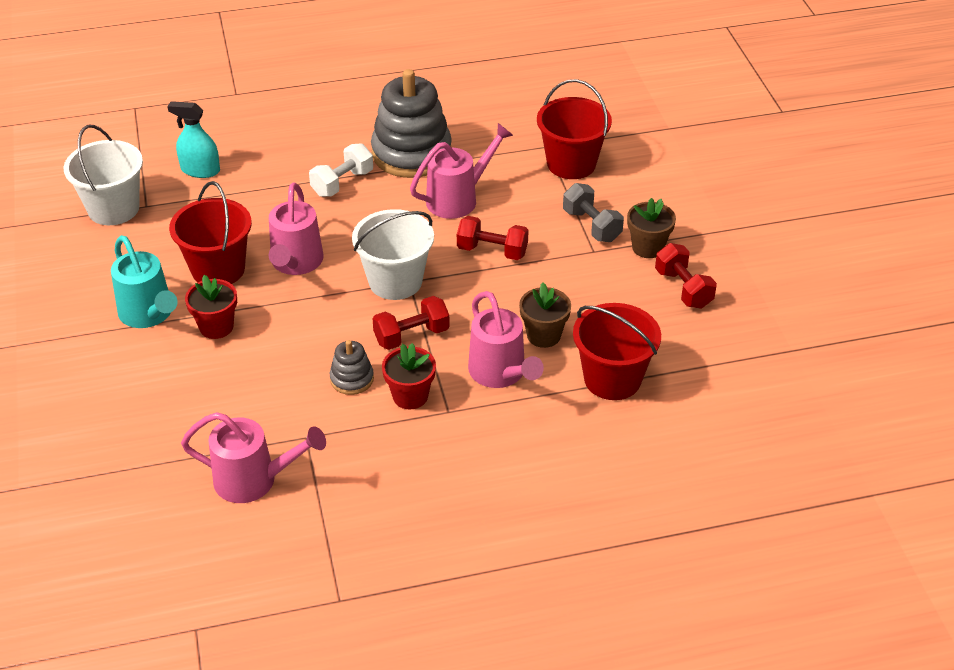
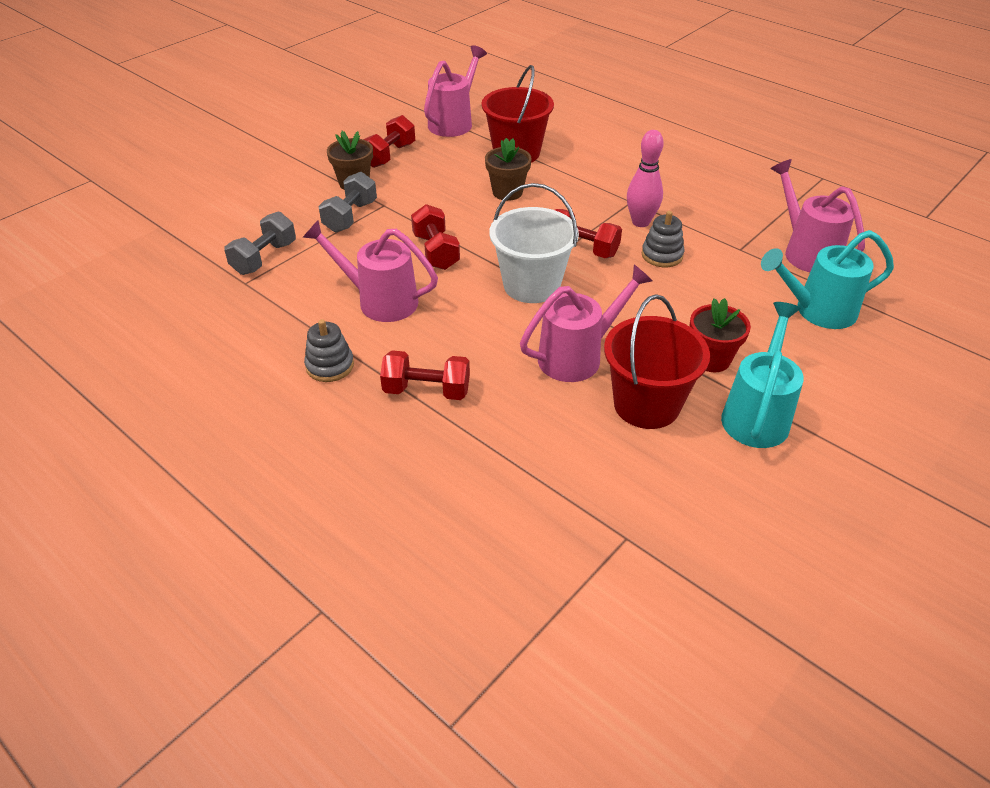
camera: 125 degrees left, 0 degrees up
(113, 209) = (664, 567): white bucket -> none
(188, 424) = (817, 311): none -> turquoise watering can
(200, 170) = (516, 531): turquoise spray bottle -> none
(342, 183) = (426, 391): white dumbbell -> red dumbbell
(410, 396) = (640, 222): red flower pot -> pink bowling pin
(411, 153) = (330, 366): grey stacking toy -> grey stacking toy, size x0.46
(501, 374) = (569, 194): pink watering can -> pink watering can (454, 122)
(571, 164) = (264, 258): red bucket -> grey dumbbell

